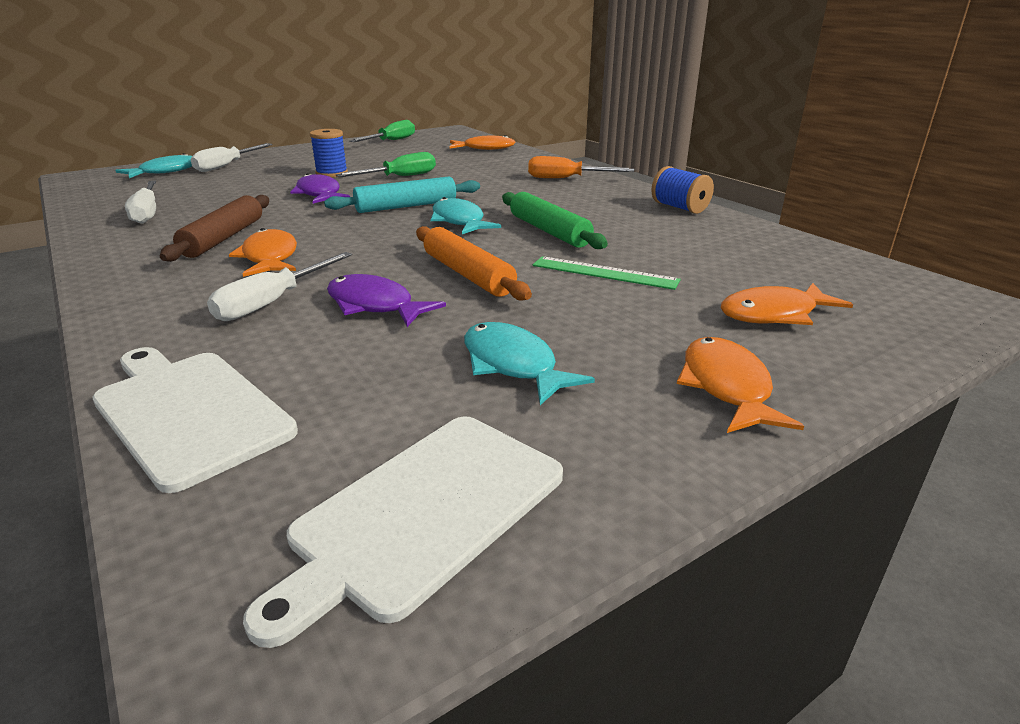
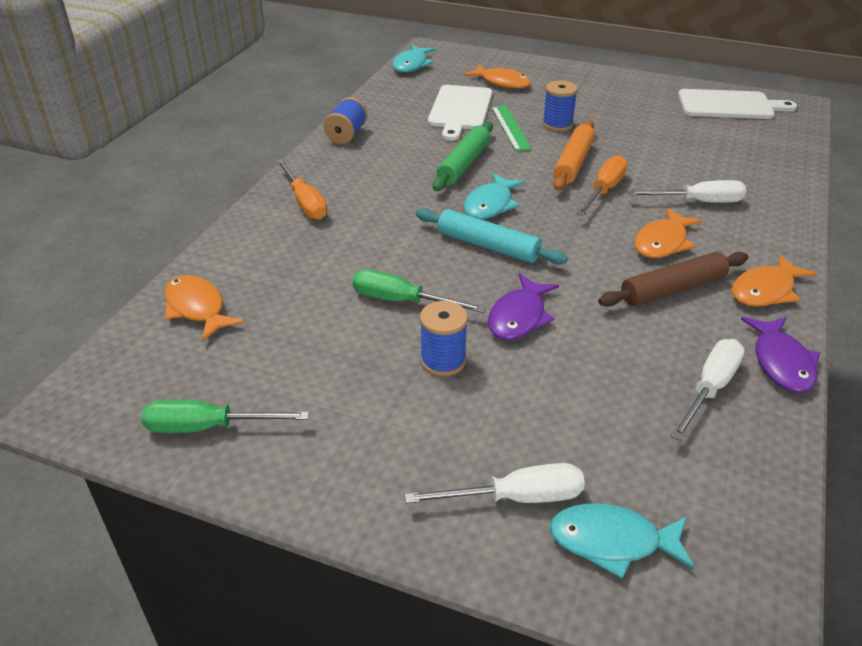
camera: 125 degrees left, 10 degrees up
(189, 411) = (781, 165): white cutting board -> white cutting board (460, 110)
(375, 305) = (649, 171): purple fish -> purple fish (781, 362)
(390, 268) = (604, 190): none -> orange screwdriver
(513, 365) = (637, 119): turquoise fish -> turquoise fish (411, 65)
(577, 301) = (557, 124): none -> blue spool
(726, 387) = (584, 81): orange fish -> orange fish (765, 290)

